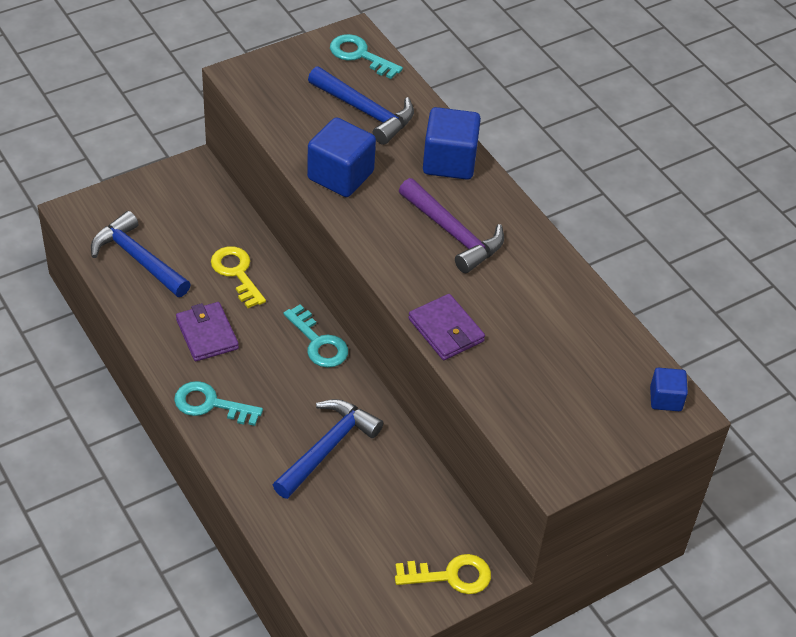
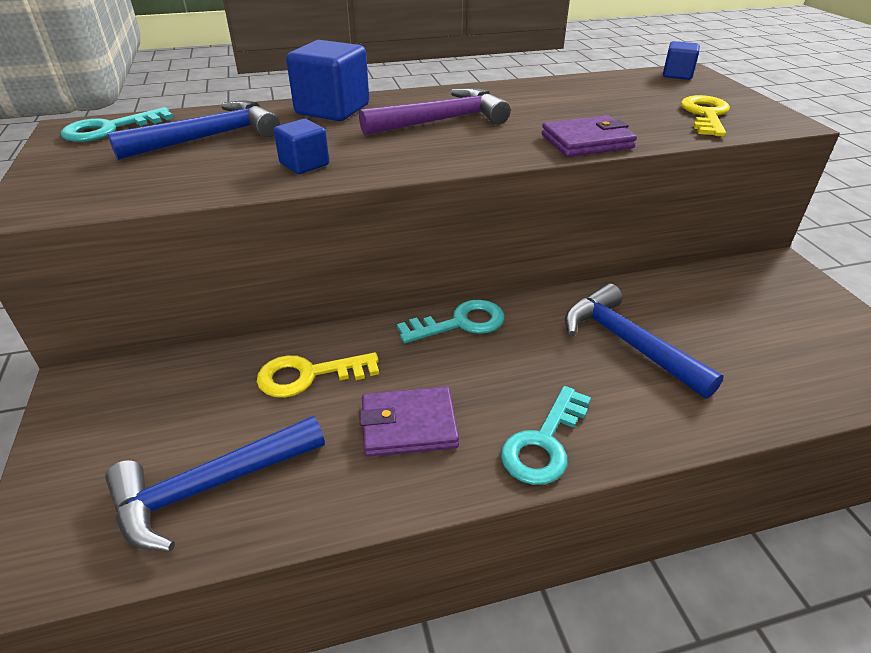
camera: 70 degrees left, 10 degrees down
(340, 175) = (304, 164): blue cube -> blue cube, size x0.56
(450, 576) = (798, 288): yellow key -> yellow key (705, 115)

